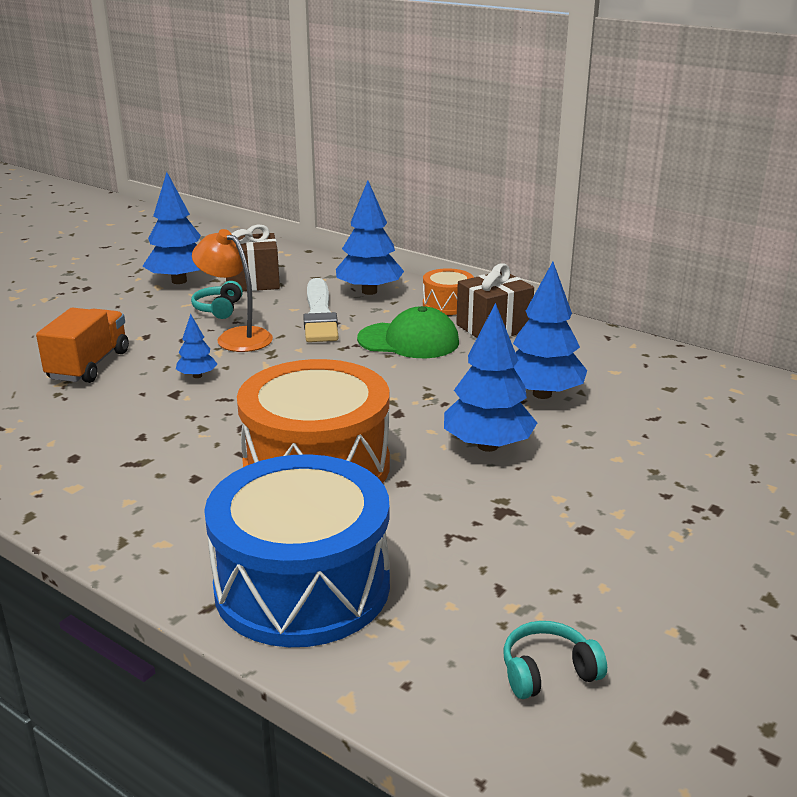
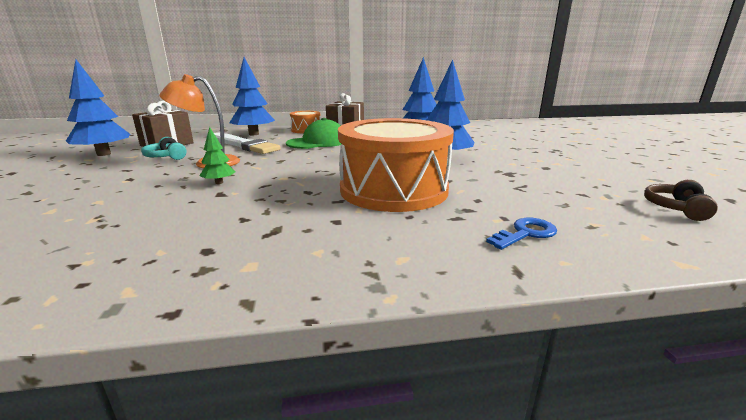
camera: 45 degrees left, 5 degrees down
(89, 365) = (104, 203): orange truck -> none
(197, 376) = (219, 182): blue tree -> green tree
(302, 586) = (525, 233): blue drum -> blue key
(548, 672) = (676, 208): turquoise headphones -> brown headphones

